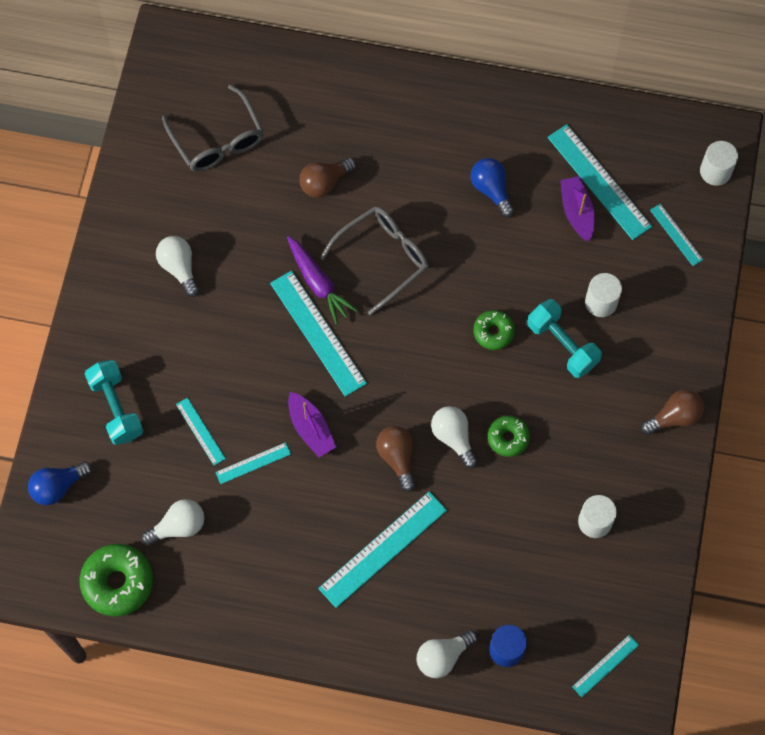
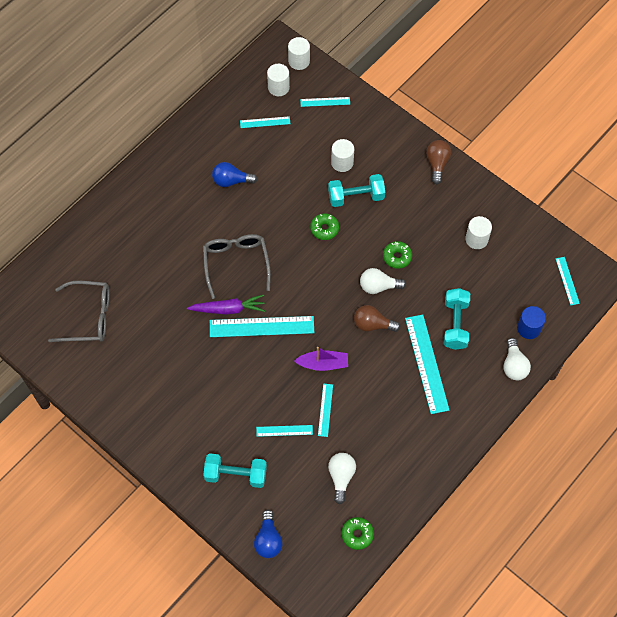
camera: 60 degrees left, 5 degrees down
(118, 582) = (357, 534): green donut -> green donut, size x0.60
(179, 268) = (162, 386): white light bulb -> none
(324, 183) = (162, 270): brown light bulb -> none
(457, 556) = (455, 324): none -> turquoise dumbbell
(577, 212) = (276, 144): purple boat -> none
(599, 182) = (265, 122): turquoise ruler -> turquoise ruler, size x0.52
(660, 169) = (278, 87): none -> white cylinder

